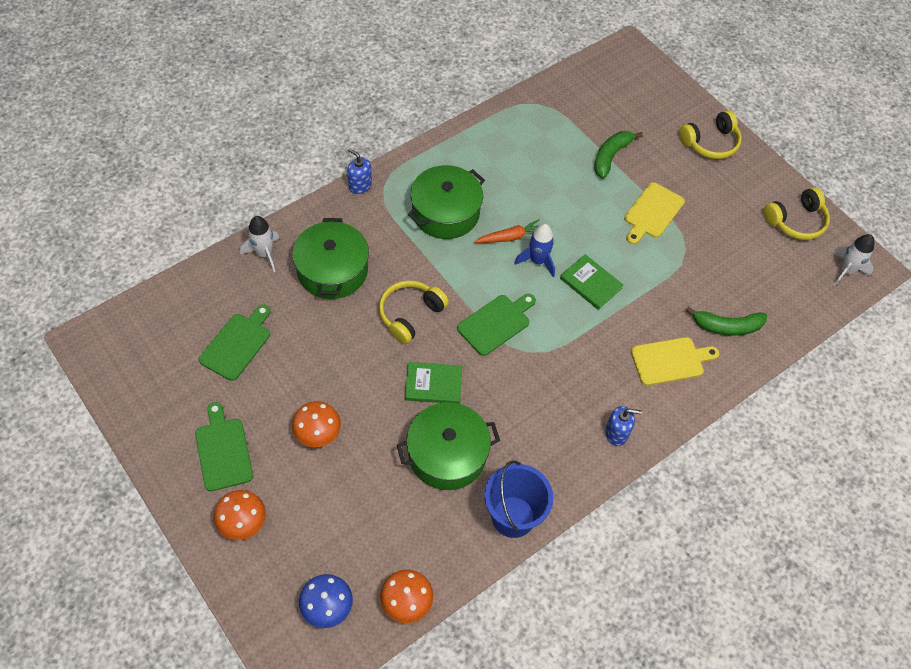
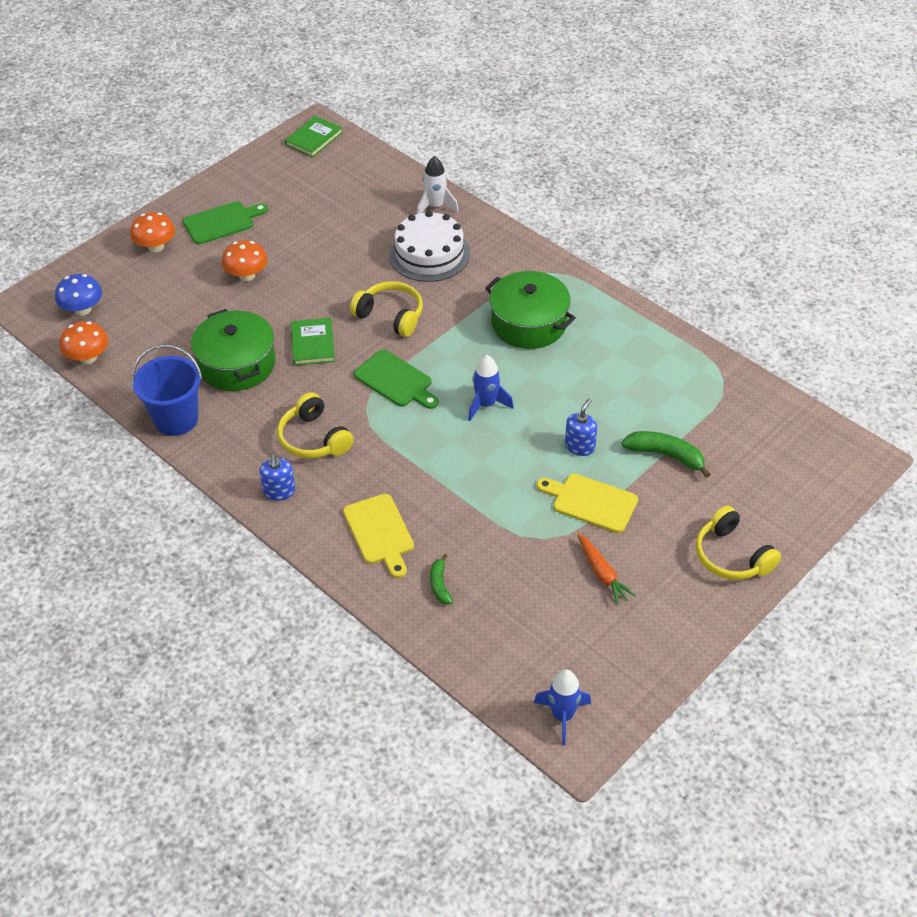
camera: 85 degrees right, 10 degrees down
(237, 344) = (331, 209): green cutting board -> none
(332, 270) = (429, 254): green pot -> white cake
(360, 185) = (543, 255): blue soap dispenser -> blue soap dispenser (580, 446)
(510, 237) = (512, 378): orange carrot -> orange carrot (602, 574)
(590, 283) = (468, 453): green book -> green book (314, 138)
(727, 326) = (440, 585): green banana -> green banana, size x0.60
(796, 221) = (629, 656): yellow headphones -> yellow headphones (314, 439)
(846, 271) = (562, 716): white rocket -> blue rocket

